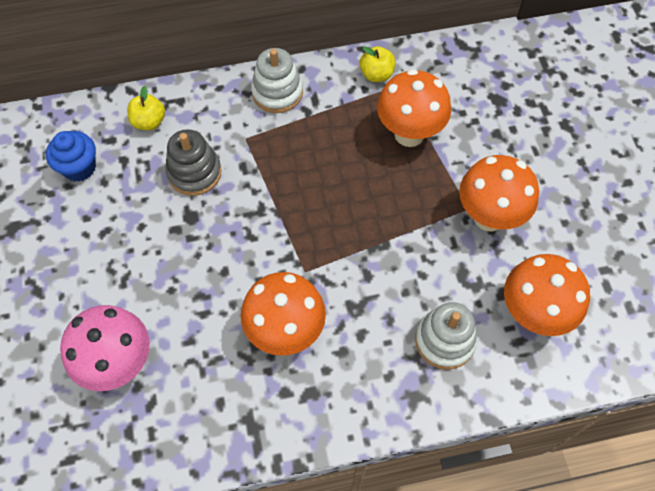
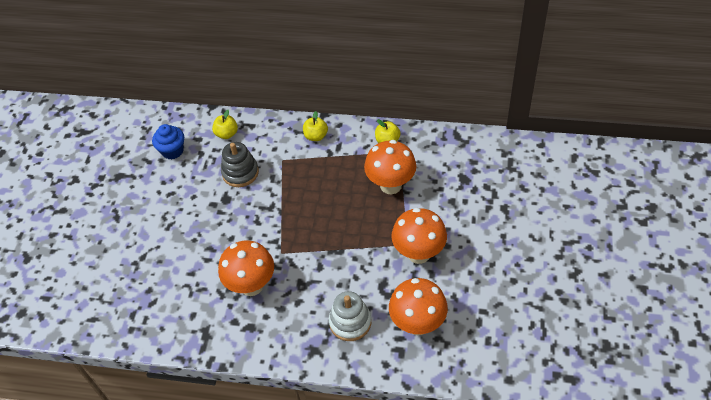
camera: 25 degrees right, 10 degrees down
(119, 364) = (144, 273): pink mushroom -> none
(277, 92) = (316, 136): white stacking toy -> yellow apple

